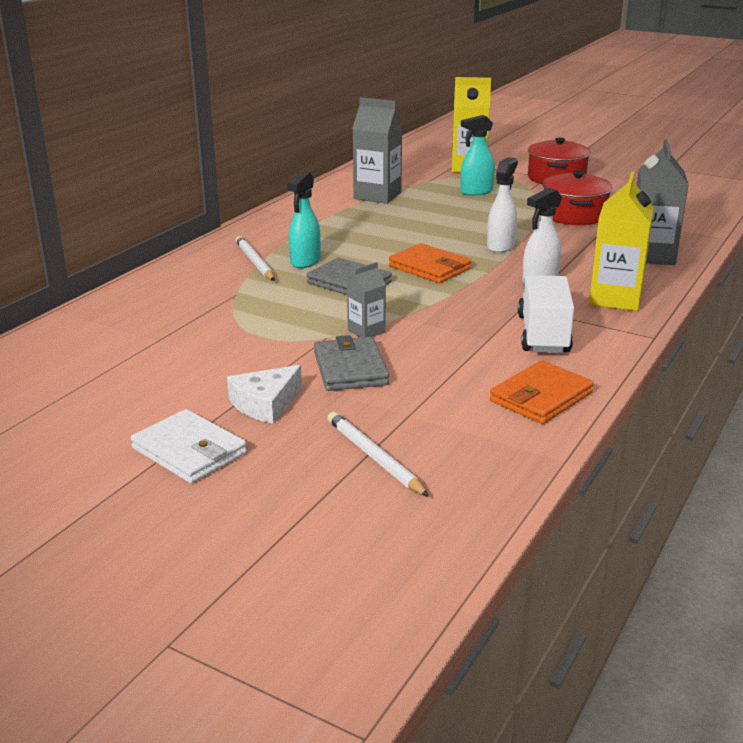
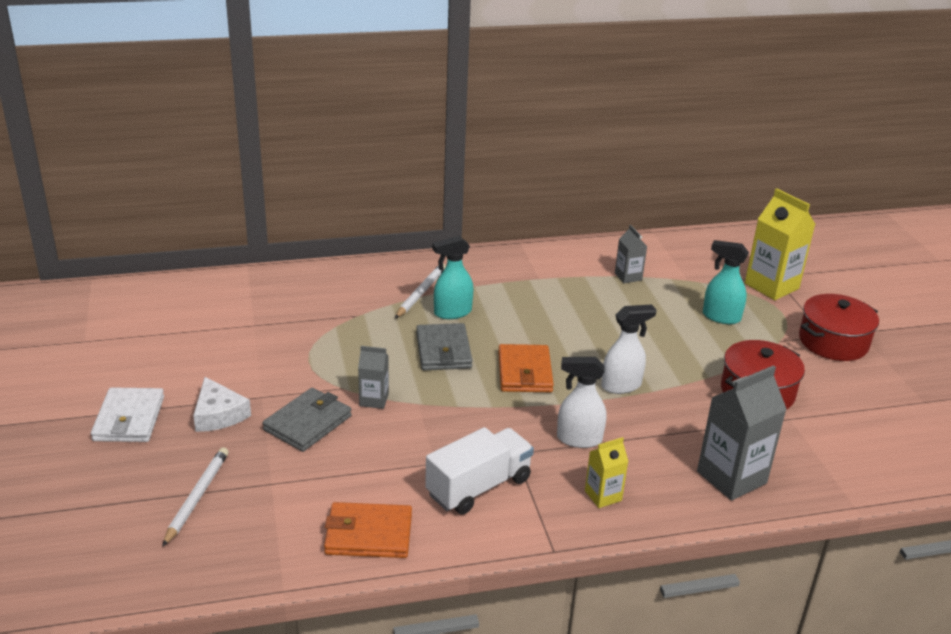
camera: 45 degrees right, 5 degrees up
(265, 403) = (218, 414): white cheese -> white cheese turned 120 degrees counterclockwise
(377, 196) = (628, 276): grey carton -> grey carton, size x0.54
(615, 298) = (603, 496): yellow carton -> yellow carton, size x0.54

